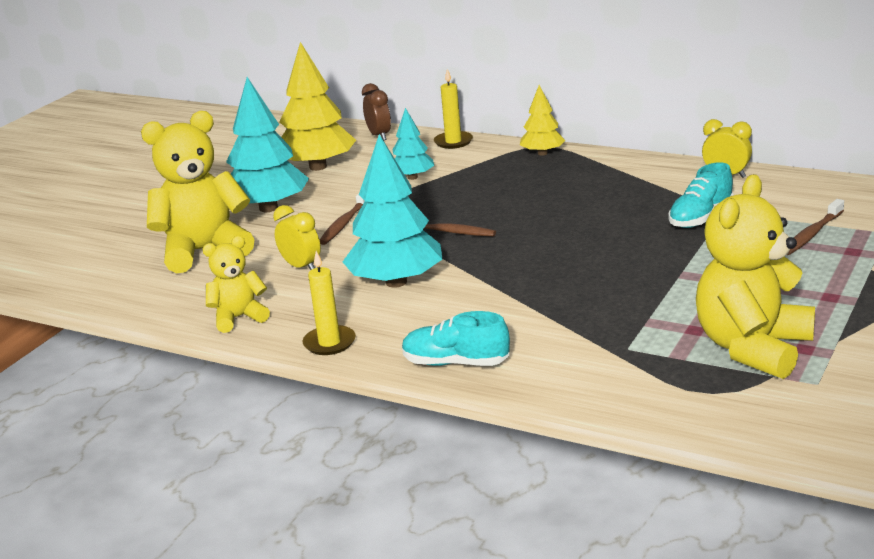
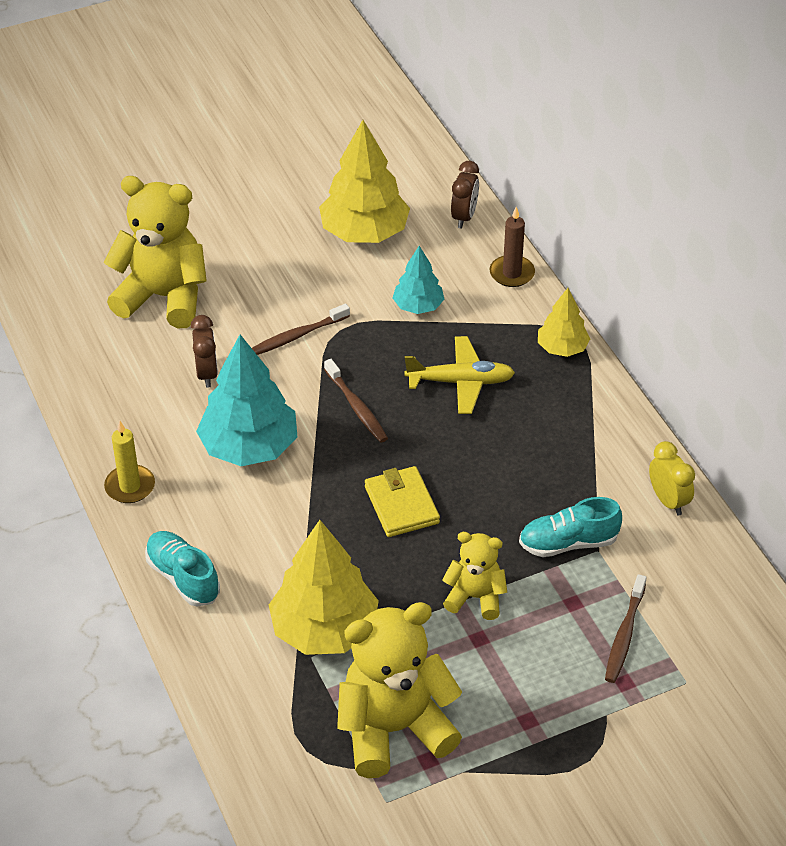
camera: 35 degrees right, 20 degrees up
(238, 318) = (103, 407): yellow teddy bear -> yellow teddy bear (475, 597)
(268, 208) = (265, 270): turquoise tree -> none
(301, 267) = (207, 373): yellow clock -> brown clock
(453, 142) = (512, 273): yellow candle -> brown candle
(501, 192) = (460, 382): none -> yellow plane
(559, 254) = (401, 505): none -> yellow wallet
(612, 331) = (324, 629): none -> yellow tree
(812, 234) = (624, 635): brown toothbrush -> brown toothbrush turned 60 degrees counterclockwise

